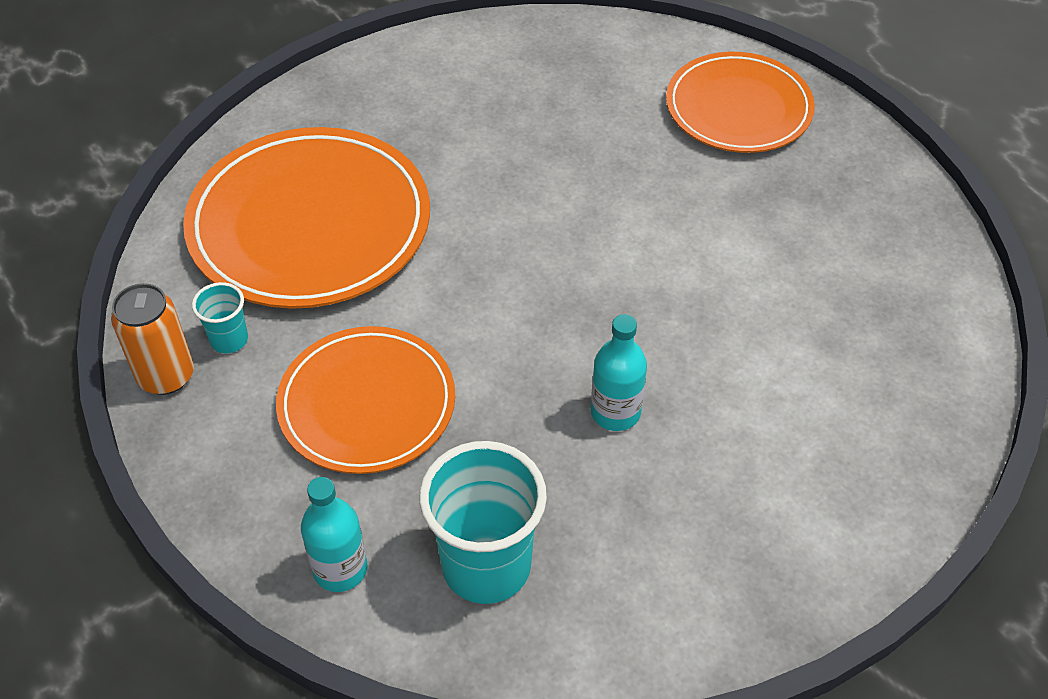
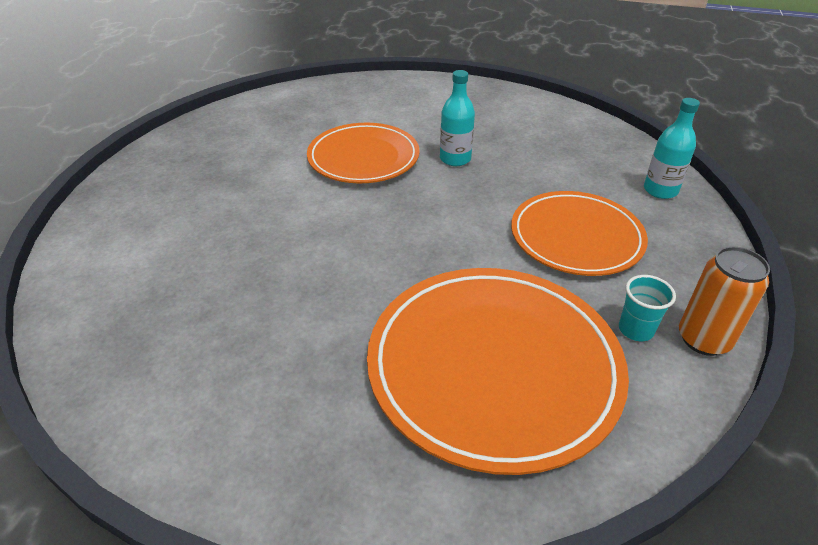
camera: 130 degrees left, 10 degrees down
(486, 566) = (586, 154): turquoise cup -> none
(738, 108) = (139, 220): orange plate -> orange plate (363, 158)

